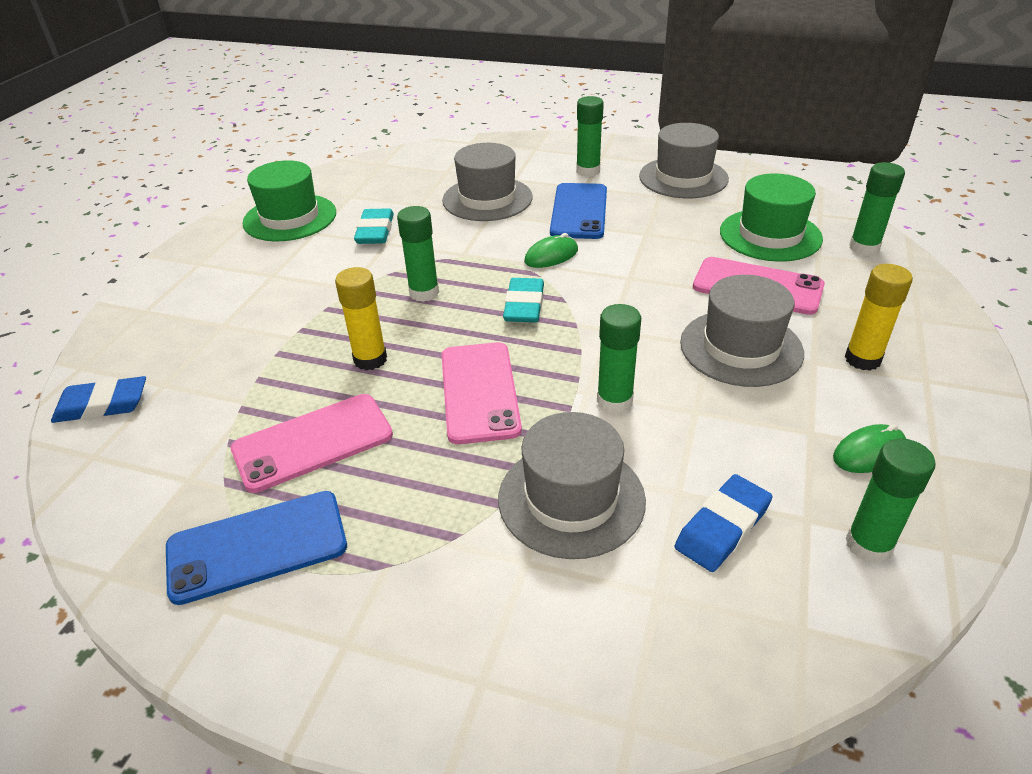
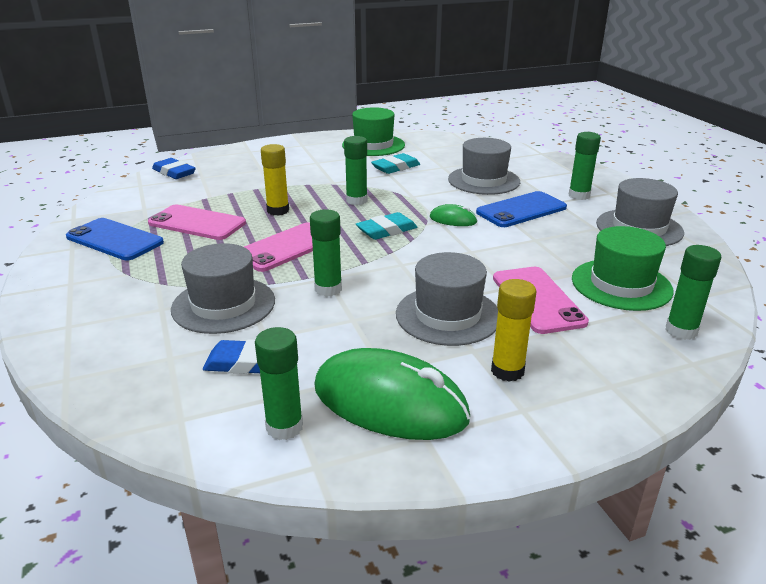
camera: 50 degrees right, 10 degrees down
(869, 452) = (390, 402): green mouse -> green mouse, size x2.19

